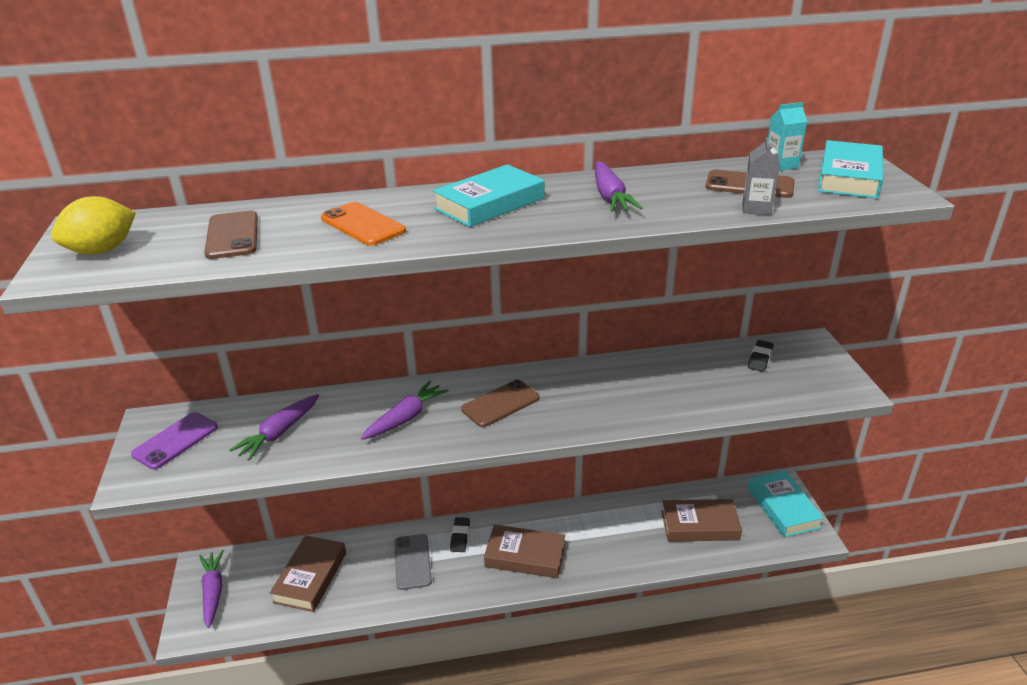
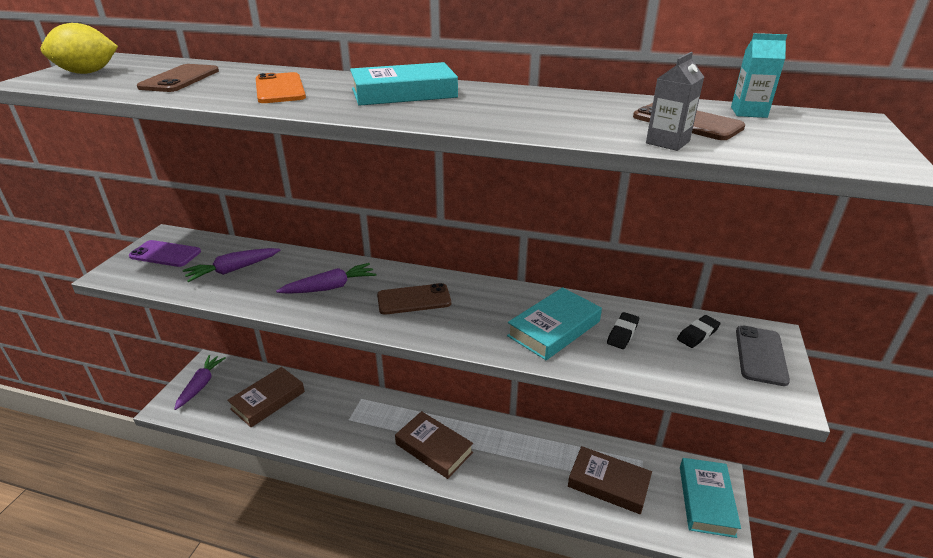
camera: 25 degrees right, 0 degrees up
(175, 441) = (165, 254): purple phone -> purple phone turned 45 degrees clockwise
(412, 562) = (345, 417): grey phone -> grey phone (760, 355)
(460, 537) = (394, 412): black eraser -> black eraser (622, 333)
(610, 197) = (522, 106): purple carrot -> none
(849, 177) = (825, 135): turquoise book -> turquoise book (554, 329)

